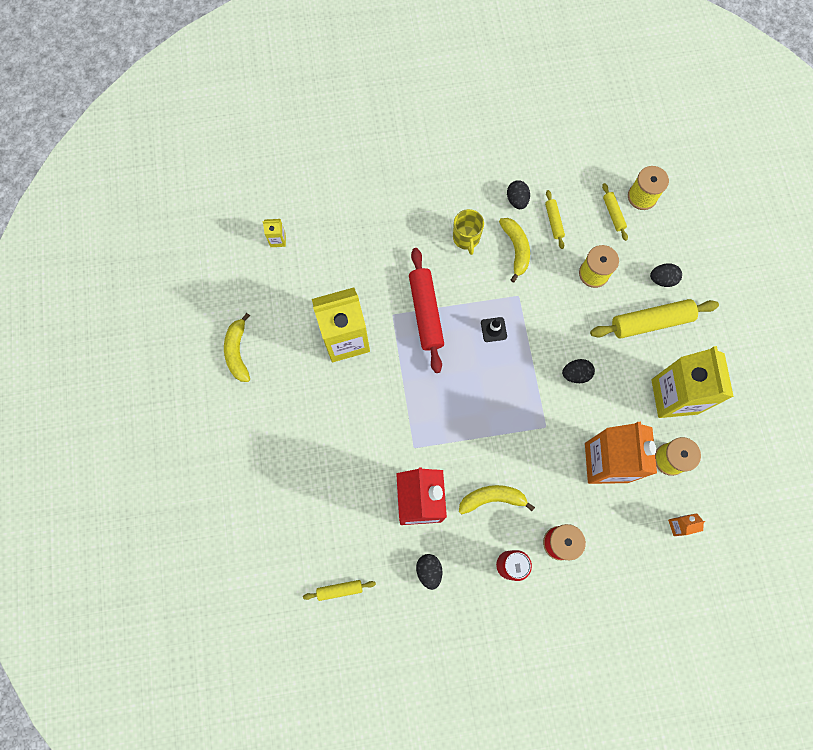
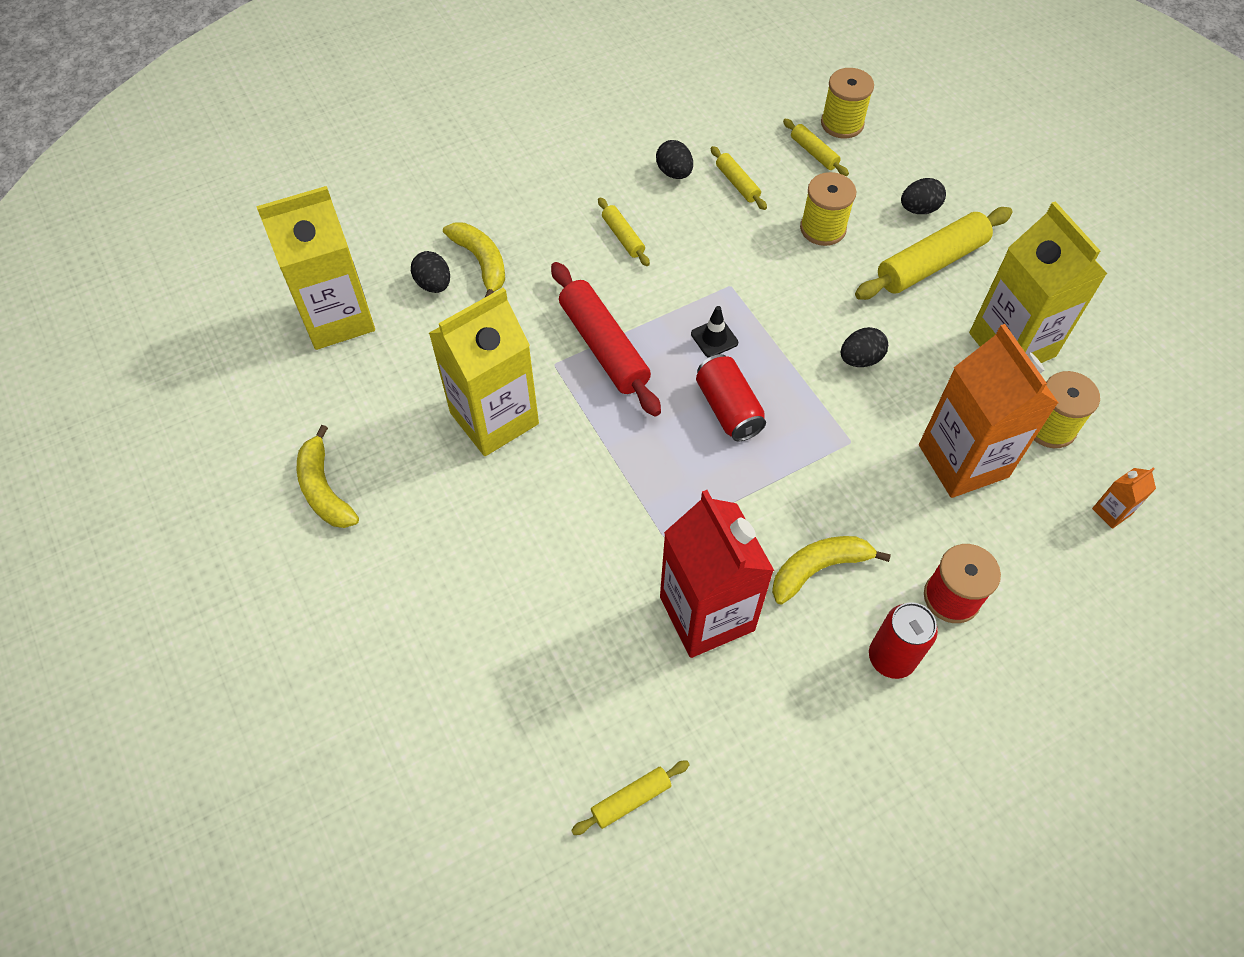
camera: 20 degrees left, 15 degrees down
(278, 240) = (337, 318): yellow carton -> yellow carton, size x2.49
(429, 571) = (767, 713): black egg -> black egg (434, 284)
(466, 238) = (623, 237): yellow mug -> yellow rolling pin
(483, 380) = (728, 408): none -> red can
(516, 249) = (700, 230): yellow banana -> yellow banana (481, 262)

